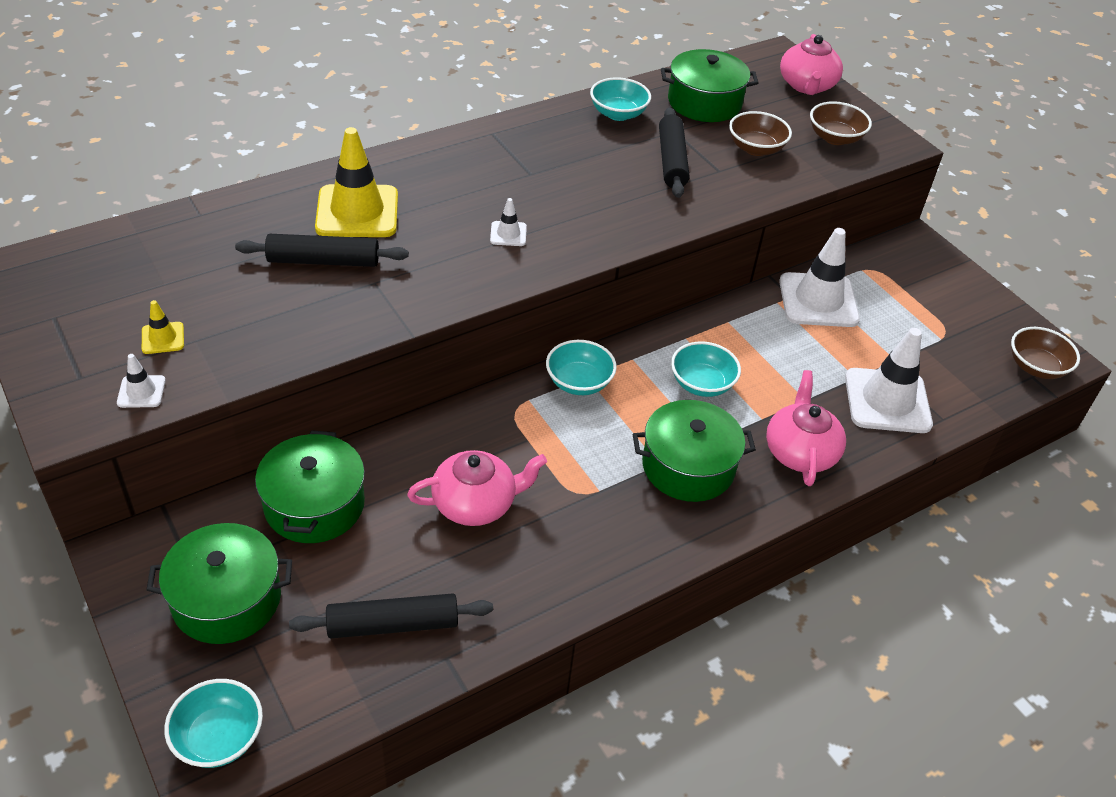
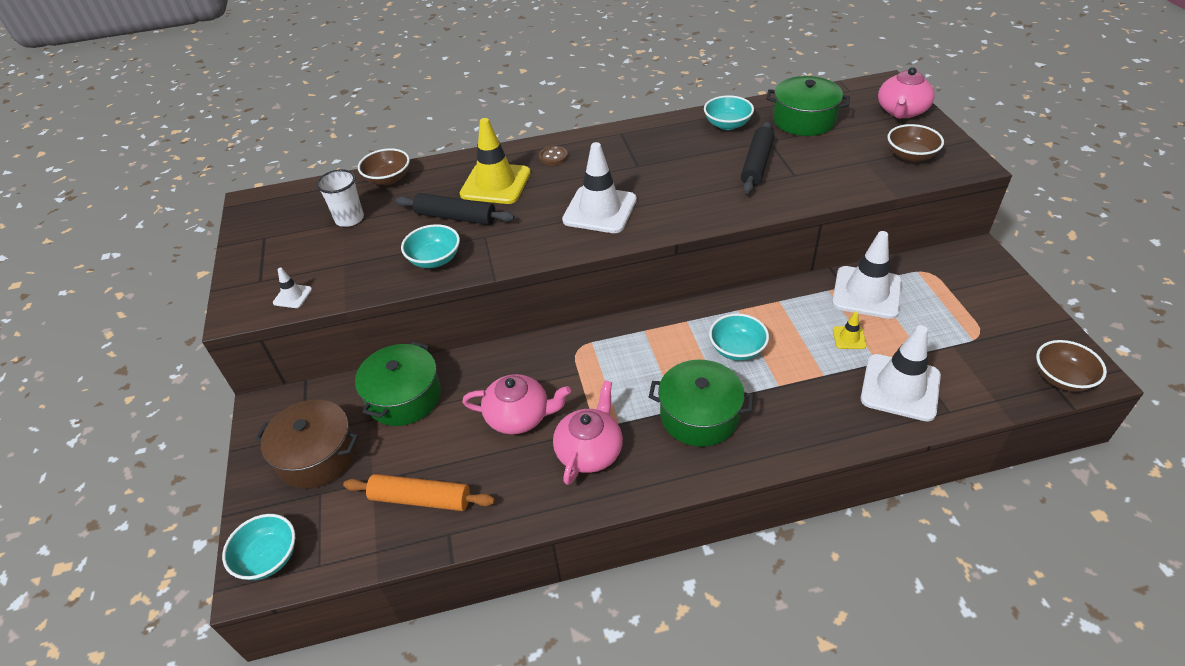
camera: 25 degrees right, 0 degrees up
(163, 338) = (324, 260): yellow traffic cone -> yellow traffic cone (849, 338)
(172, 278) = (349, 219): none -> white cup
(226, 599) = (317, 456): green pot -> brown pot
(393, 624) = (421, 499): black rolling pin -> orange rolling pin
(418, 170) = (553, 157): none -> brown button
(508, 234) = (600, 210): white traffic cone -> white traffic cone, size x2.24
(579, 382) = (636, 334): turquoise bowl -> turquoise bowl (435, 259)
(756, 148) = (834, 159): brown bowl -> brown bowl (388, 179)
(800, 452) = (802, 419): pink teapot -> pink teapot (590, 451)

